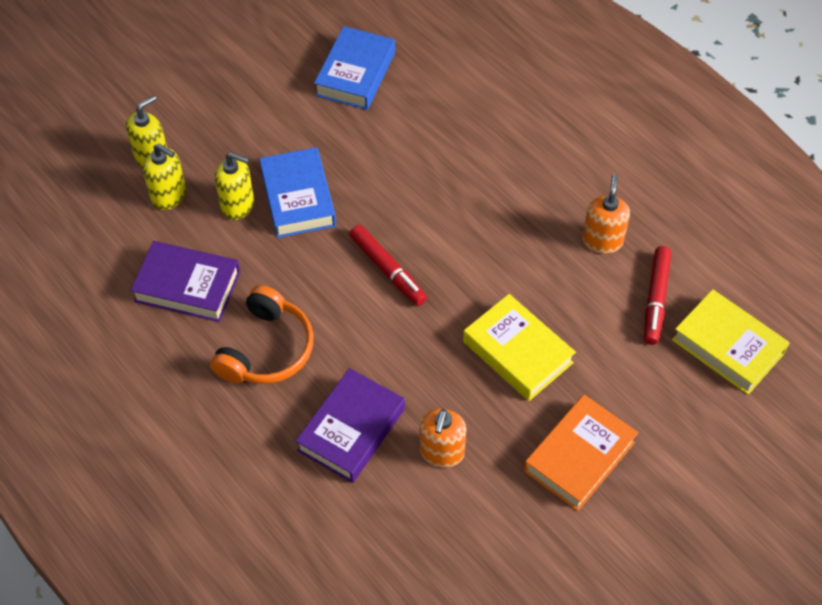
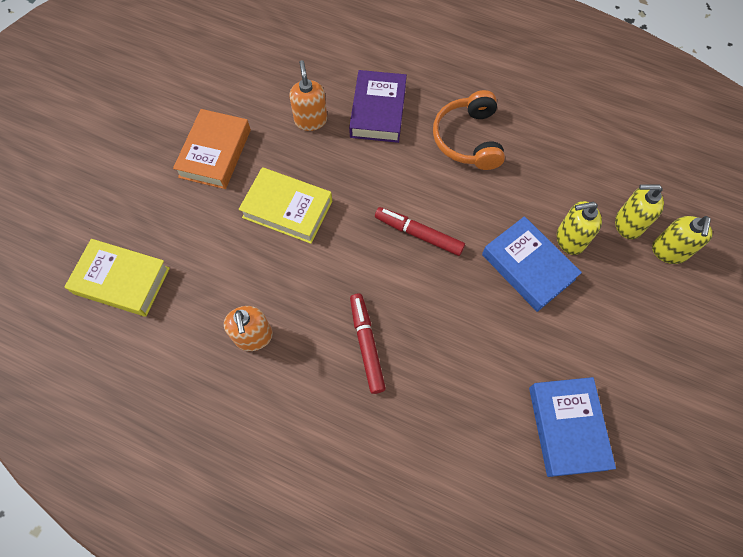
camera: 155 degrees right, 10 degrees up
(187, 287) = (555, 159): purple book -> none
(655, 299) = (191, 299): red marker -> red marker (367, 344)

